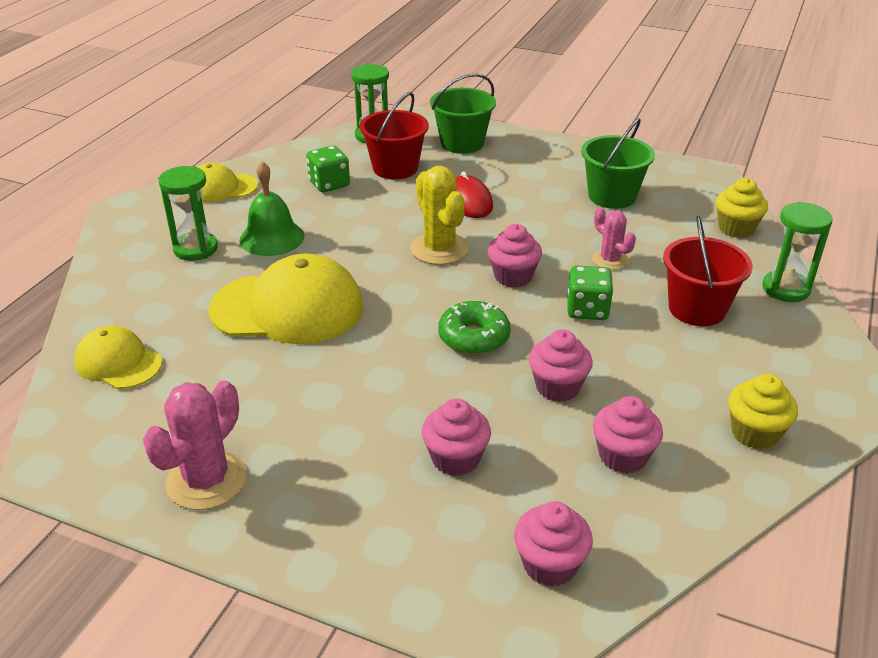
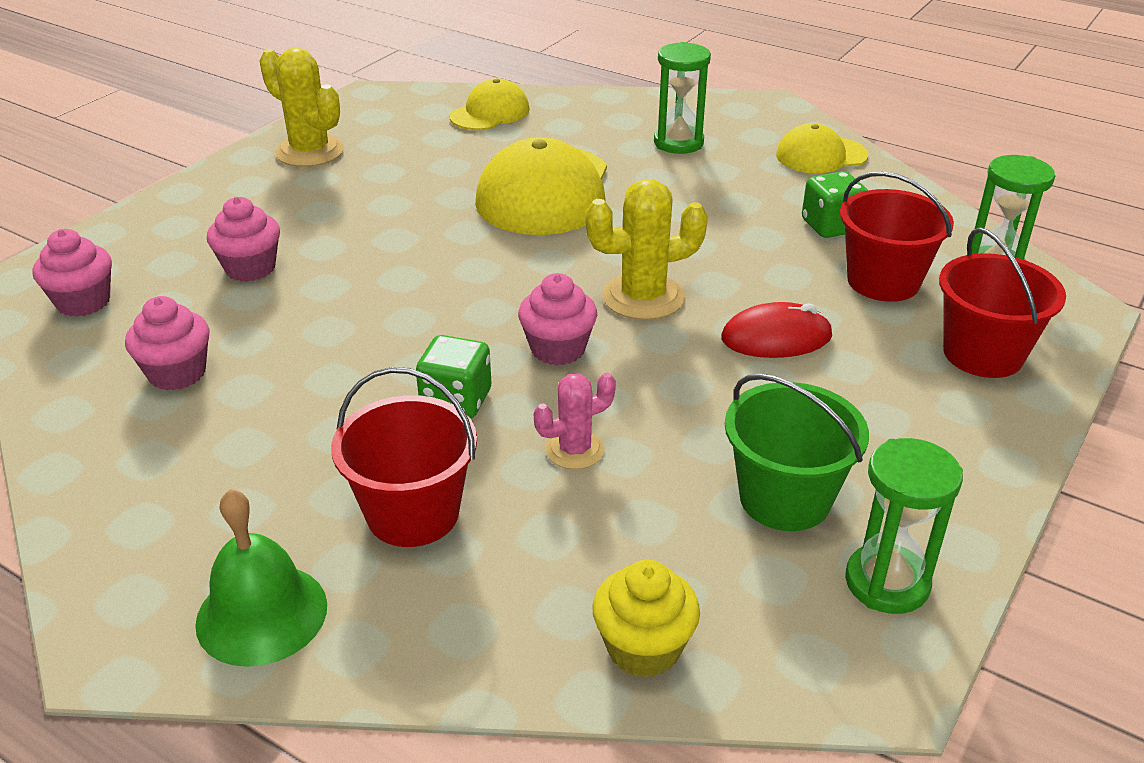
camera: 100 degrees right, 0 degrees up
(206, 480) = (310, 152): pink cactus -> yellow cactus
(221, 188) = (821, 155): yellow cap -> yellow cap turned 105 degrees counterclockwise
(272, 238) = (694, 185): green bell -> green bell (262, 614)
(462, 143) = (983, 354): green bucket -> red bucket
(474, 337) = (438, 301): green donut -> none
(557, 387) = (315, 348): pink cupcake -> none
(754, 433) = (135, 491): yellow cupcake -> none
(785, 289) = (422, 649): green hourglass -> green hourglass (887, 582)

